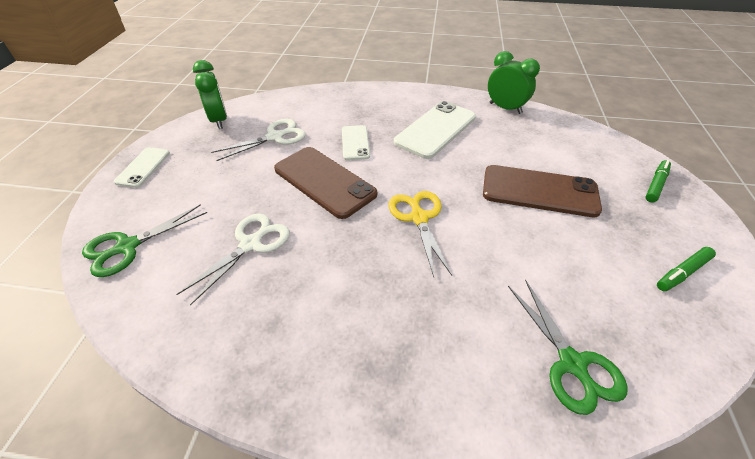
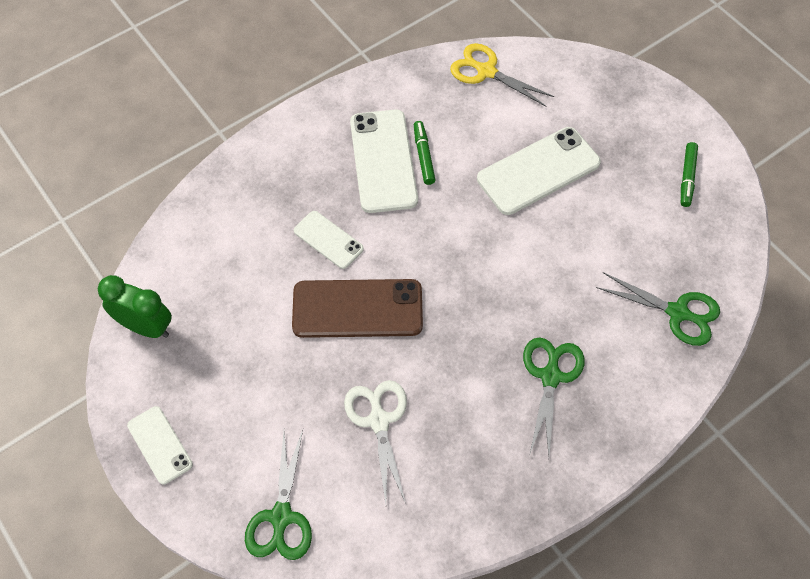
camera: 45 degrees left, 15 degrees up
(275, 137) = (240, 298): white scissors -> none
(397, 316) = (550, 376): none -> green scissors
(419, 218) = (477, 279): yellow scissors -> yellow scissors (486, 71)
(505, 108) = (417, 77): green clock -> none
(539, 191) = (538, 171): brown phone -> white phone
(656, 184) = (613, 92): green marker -> green marker (424, 156)

